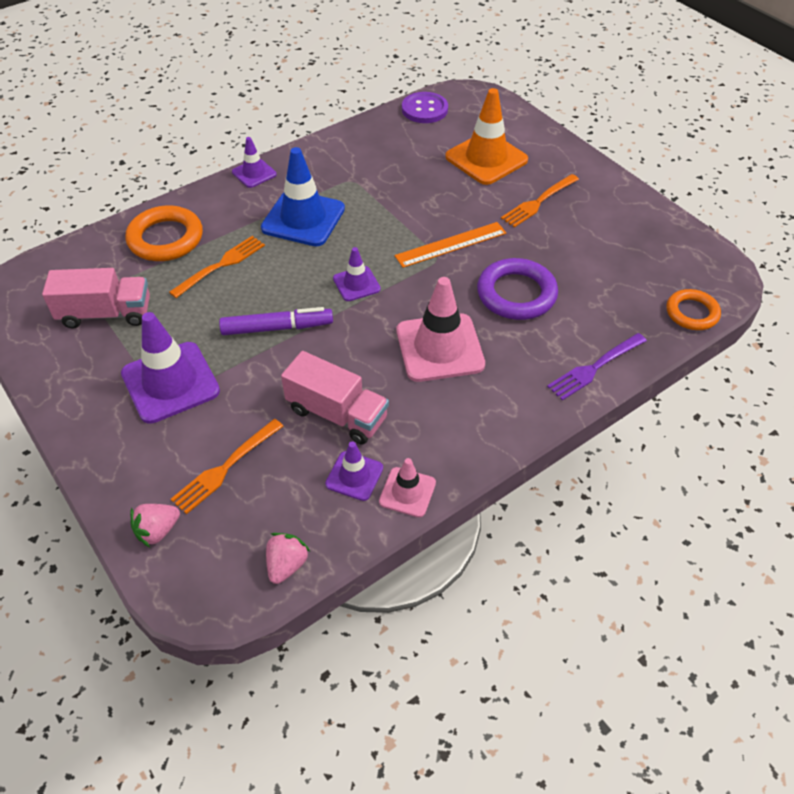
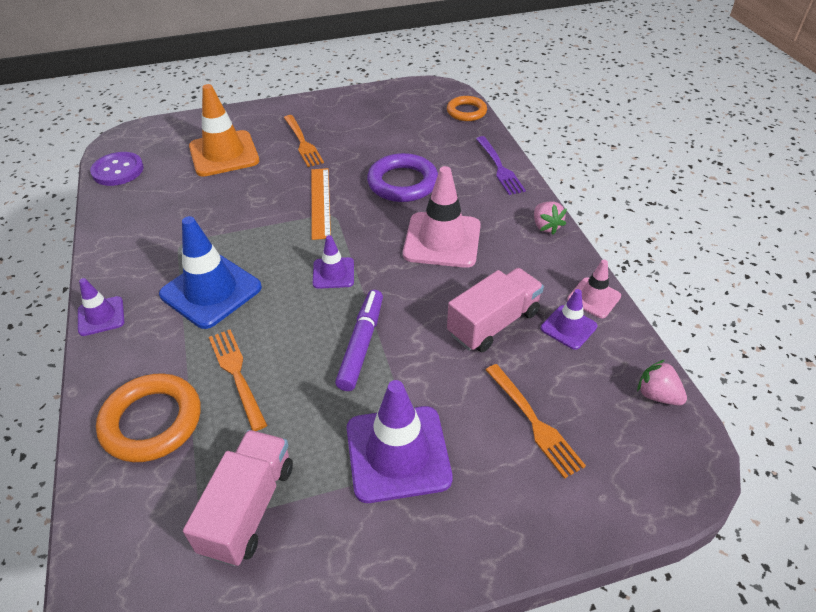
camera: 70 degrees left, 5 degrees down
(158, 531) = (602, 497): pink strawberry -> pink strawberry (546, 226)

